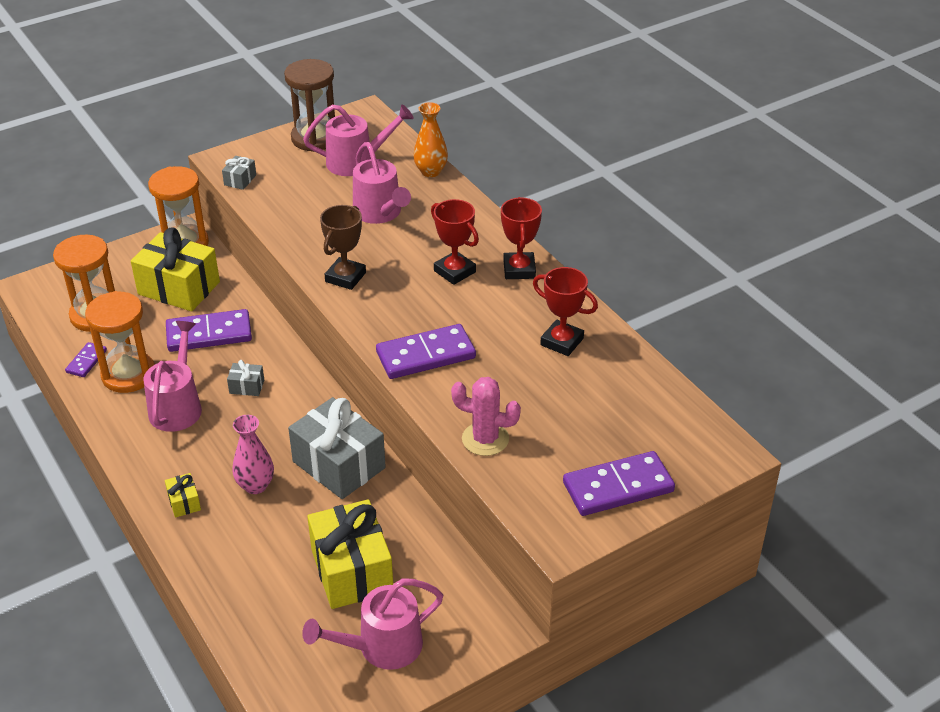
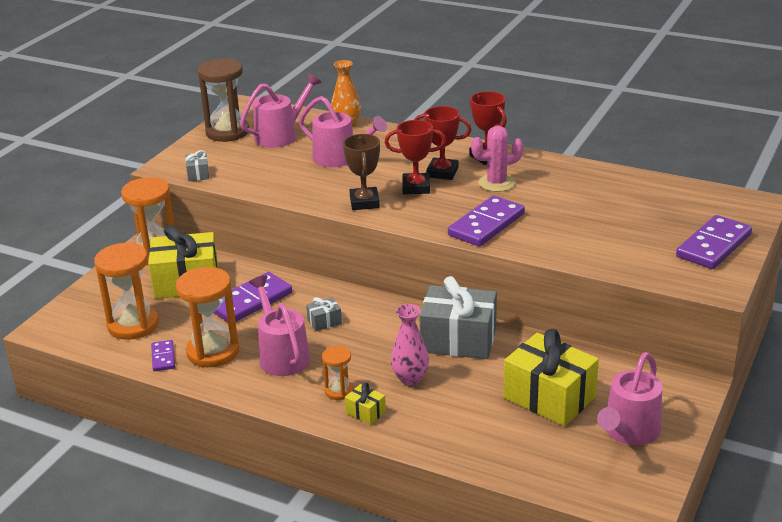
camera: 30 degrees left, 10 degrees down
(185, 468) = (339, 391): none -> orange hourglass
(485, 439) = (592, 254): pink cactus -> pink cactus (496, 183)
(562, 342) = (570, 184): red trophy -> red trophy (416, 187)

